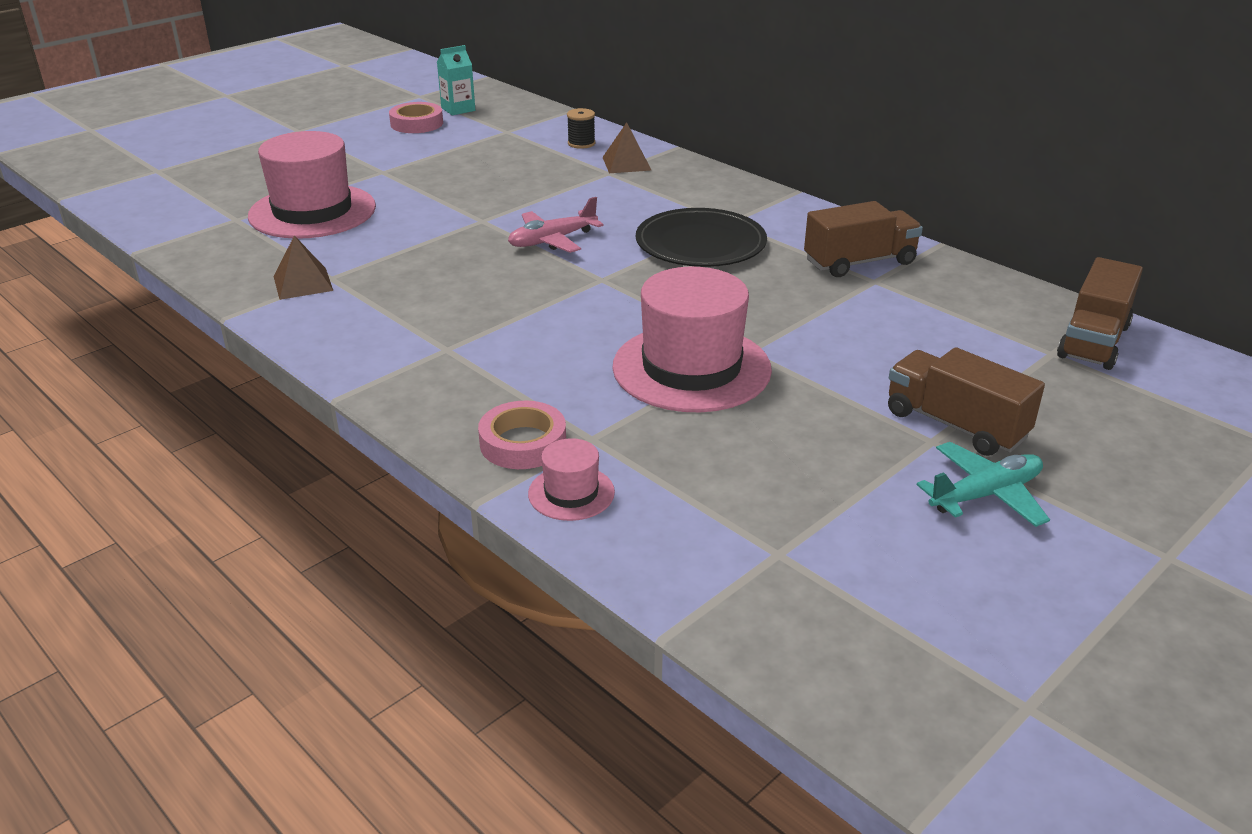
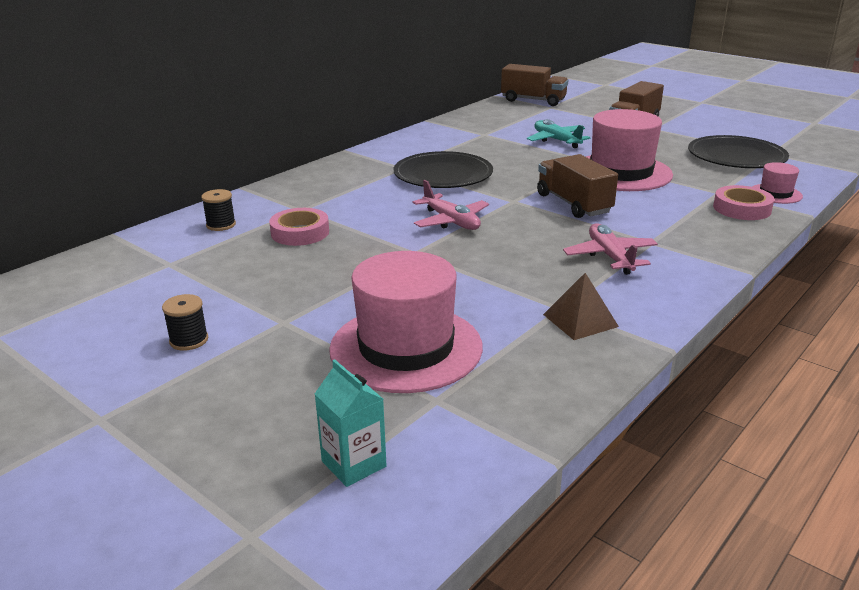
camera: 95 degrees left, 5 degrees down
(376, 145) = (189, 340): none -> black spool
(417, 123) = (115, 322): pink tape -> pink tape (300, 232)
(421, 317) = (610, 257): none -> pink plane
(458, 109) = (72, 301): turquoise carton -> turquoise carton (354, 464)
(626, 163) = (279, 204): brown pyramid -> none
(761, 502) = (736, 156): none -> black plate
(860, 262) = (459, 137): brown truck -> brown truck (573, 204)
(985, 495) = (687, 122): turquoise plane -> turquoise plane (556, 140)

